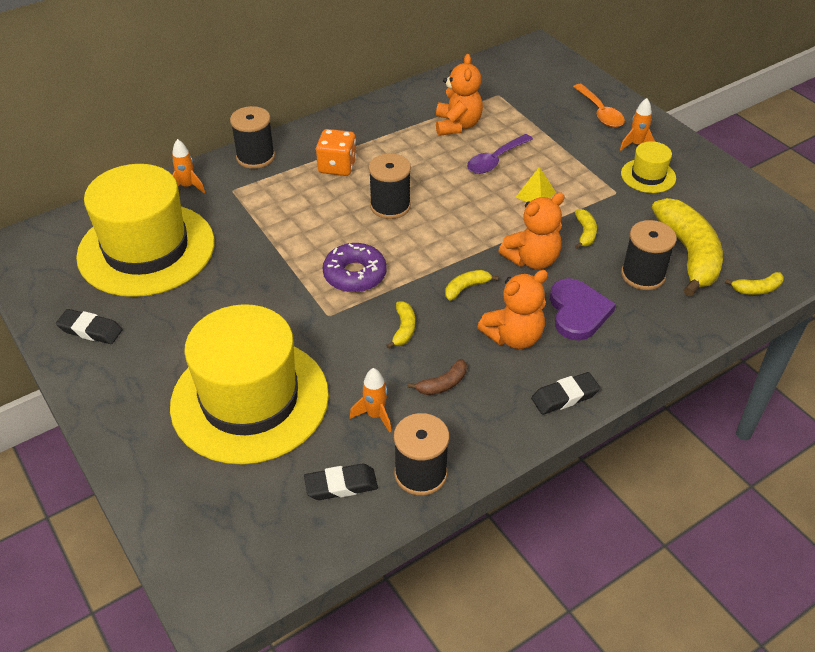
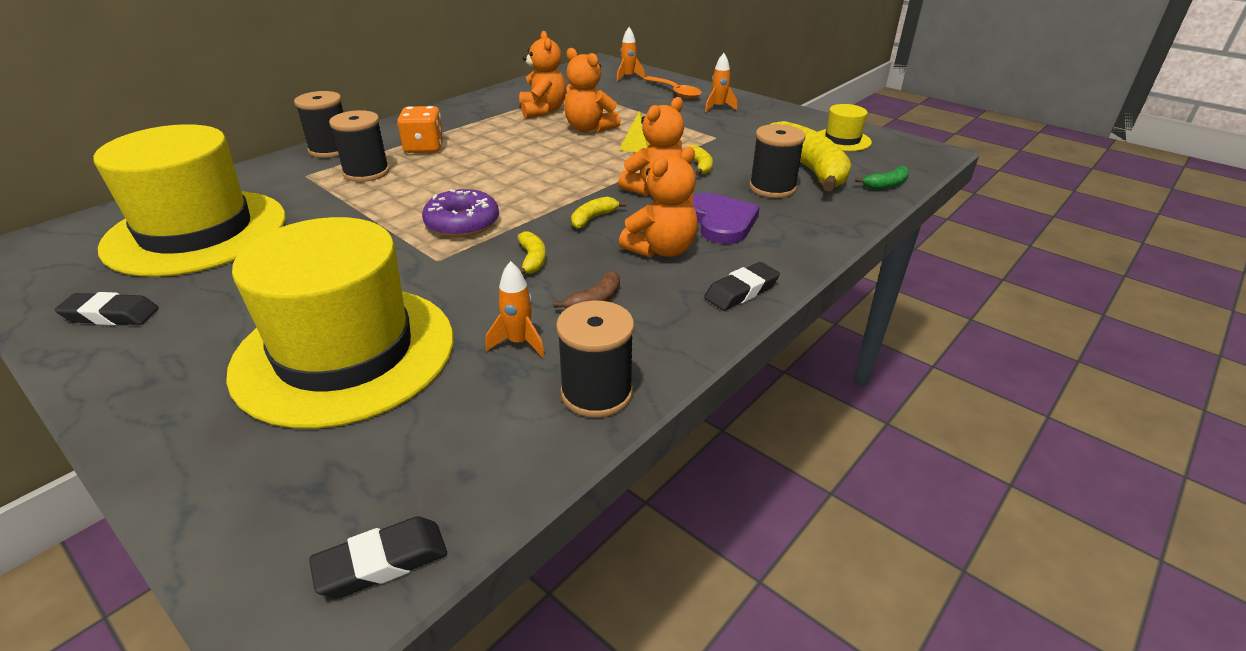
camera: 15 degrees left, 10 degrees down
(187, 186) = (250, 178): orange rocket -> orange rocket (628, 77)
(341, 485) = (491, 425): black eraser -> black eraser (382, 562)
(390, 206) = (489, 168): black spool -> black spool (366, 172)
(495, 160) = (589, 128): purple spoon -> orange teddy bear
(648, 176) = (740, 124): yellow hat -> yellow hat (842, 140)
(757, 289) = (886, 184): yellow banana -> green banana

